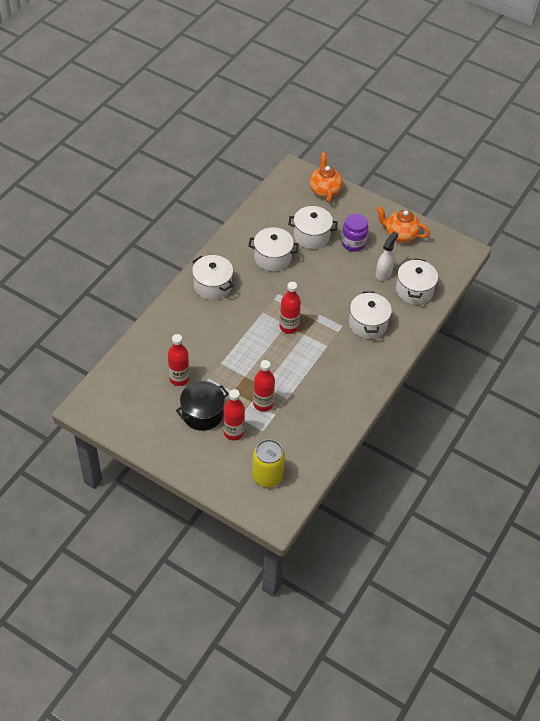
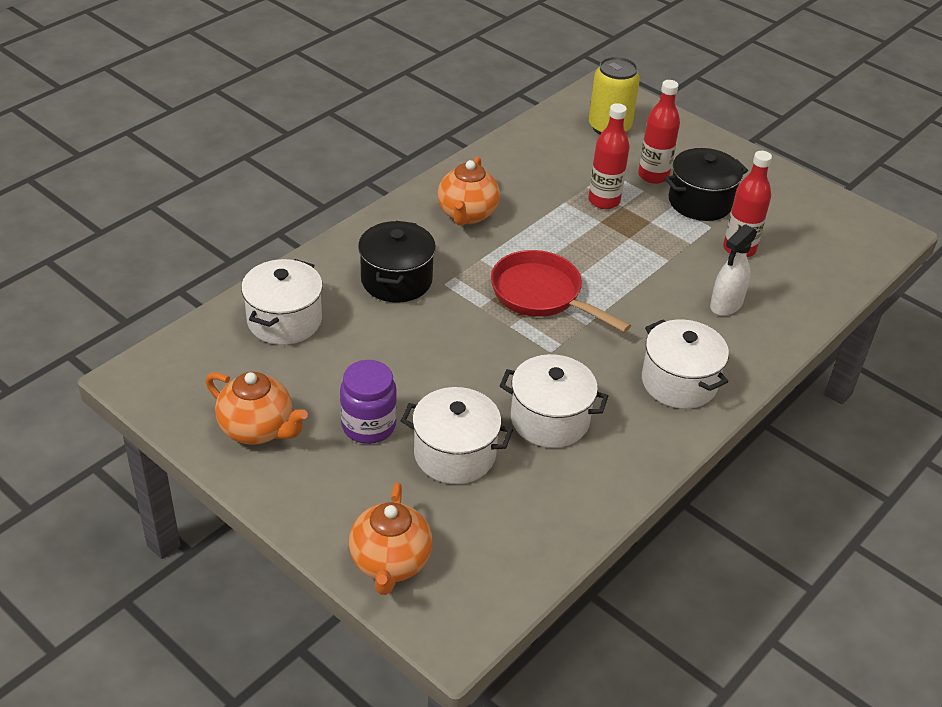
camera: 170 degrees left, 10 degrees down
(289, 327) = (541, 295): red bottle -> red pan
(343, 377) = (467, 215): none -> orange teapot
(368, 324) = (396, 280): white pot -> black pot
(383, 273) = (329, 358): white spray bottle -> white spray bottle (726, 305)

